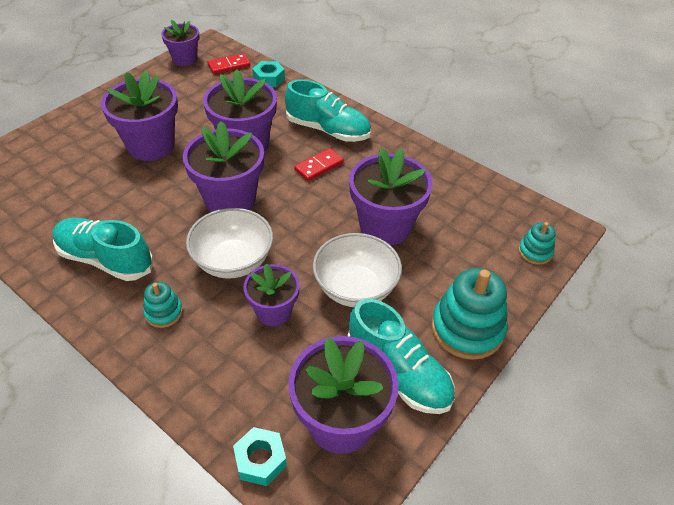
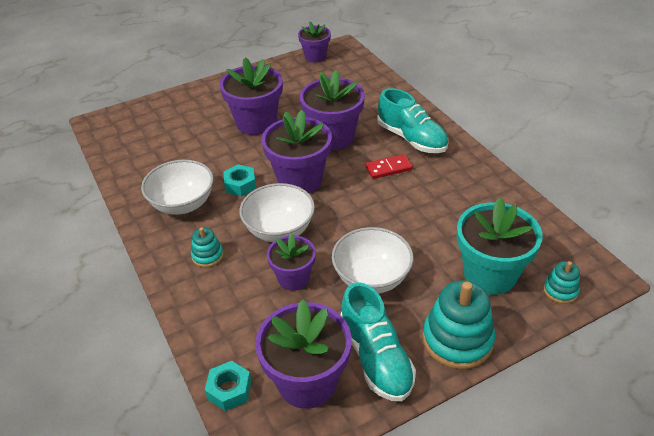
camera: 25 degrees right, 5 degrees down
(105, 259) = (183, 204): turquoise shoe -> white bowl
(229, 66) = (350, 68): red domino -> none
(269, 79) = (379, 85): turquoise nut -> turquoise nut (240, 185)
(385, 226) = (424, 233): purple flower pot -> none
(466, 253) = (490, 274): none -> turquoise flower pot

